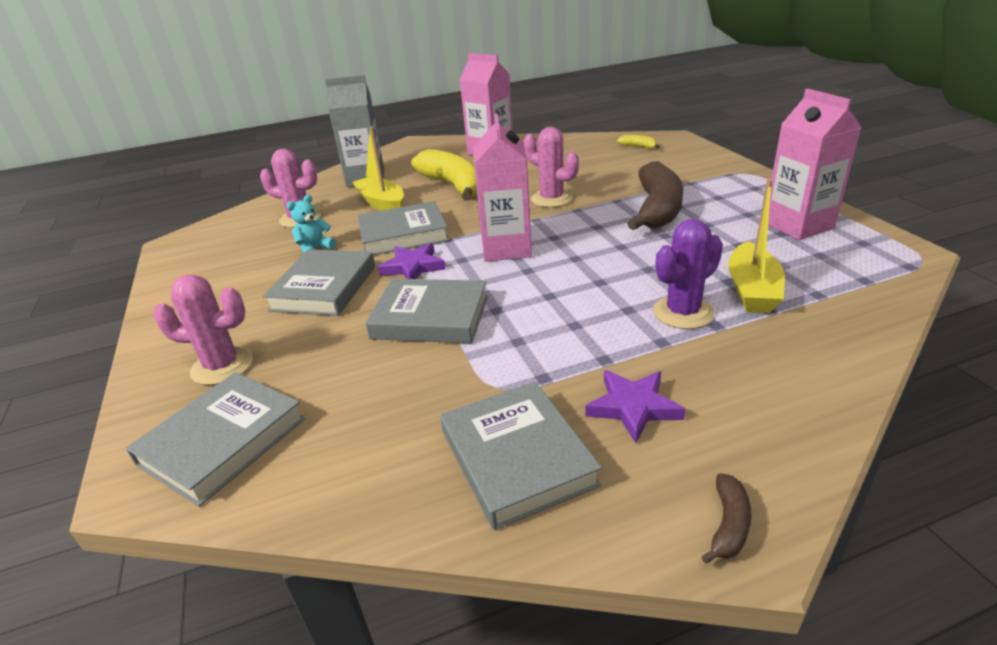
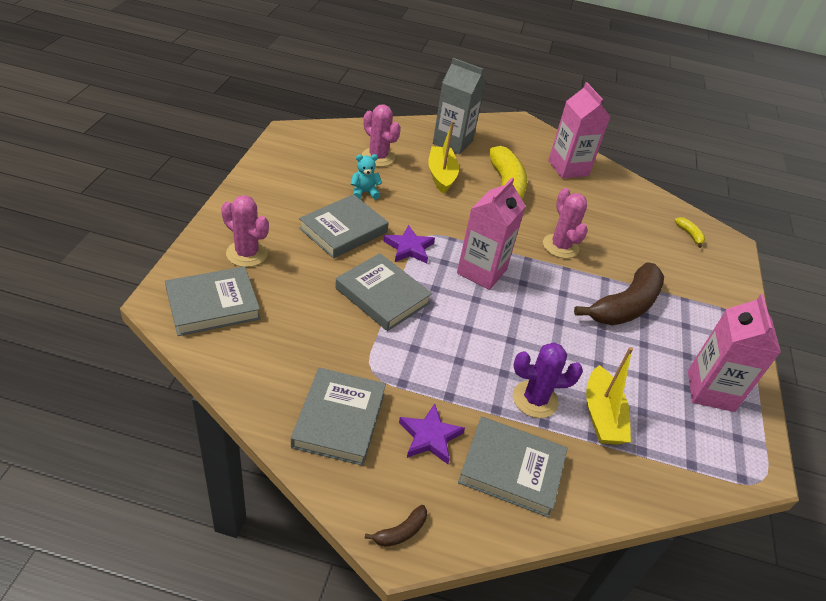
camera: 25 degrees right, 10 degrees up
(403, 234) = (429, 215): grey book -> grey book (511, 469)
(752, 290) = (602, 416): yellow boat -> yellow boat turned 45 degrees counterclockwise

